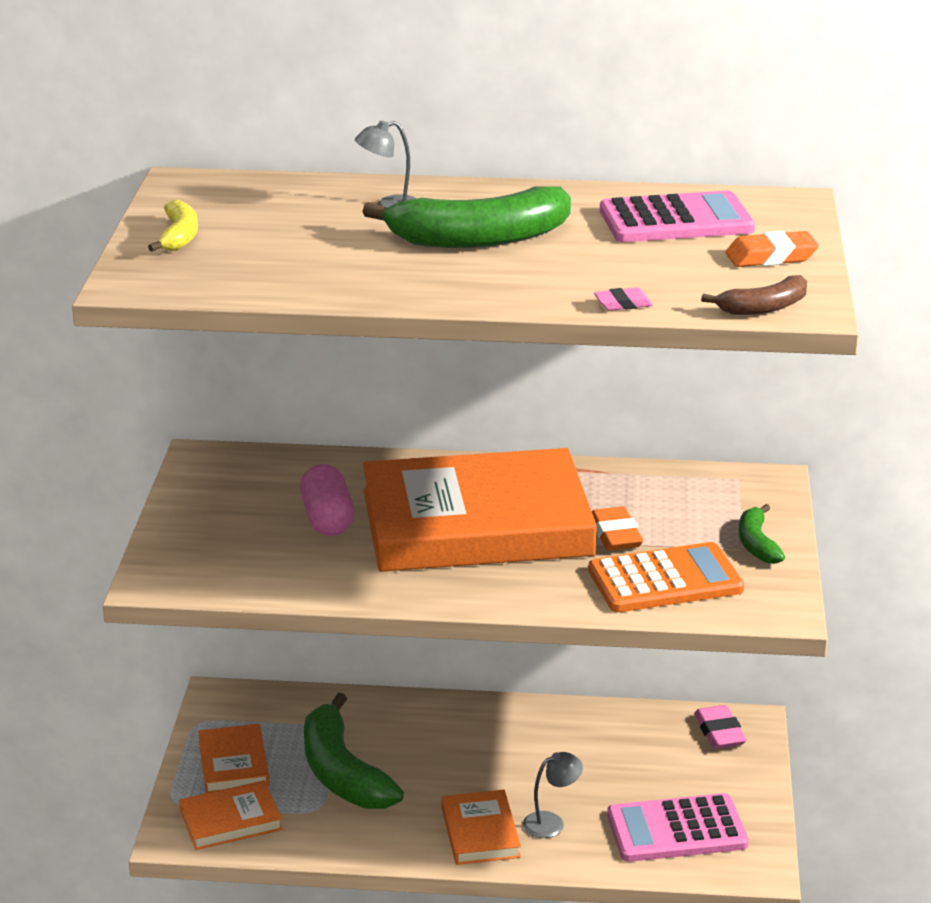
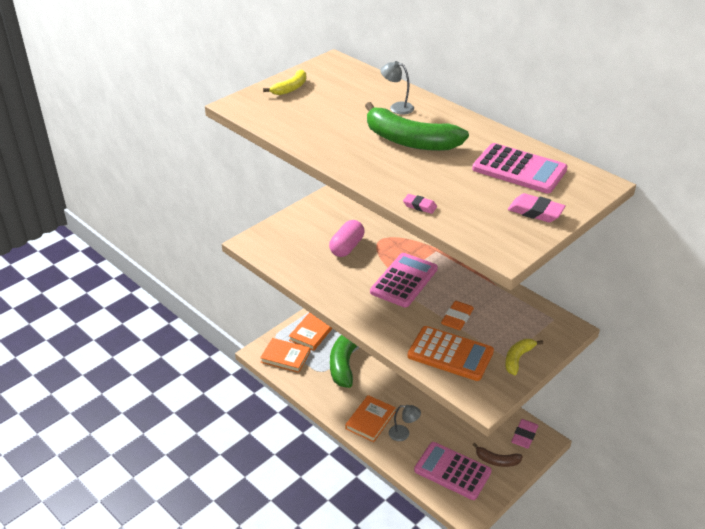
camera: 40 degrees right, 10 degrees up
(476, 523) = (404, 280): orange book -> pink calculator
(756, 544) = (518, 359): green banana -> yellow banana
(764, 307) = (485, 240): brown banana -> brown banana (497, 460)
(771, 257) = (535, 212): orange eraser -> pink eraser

